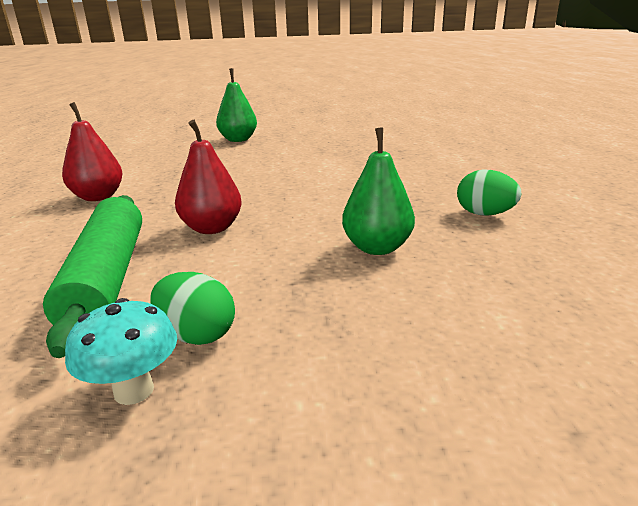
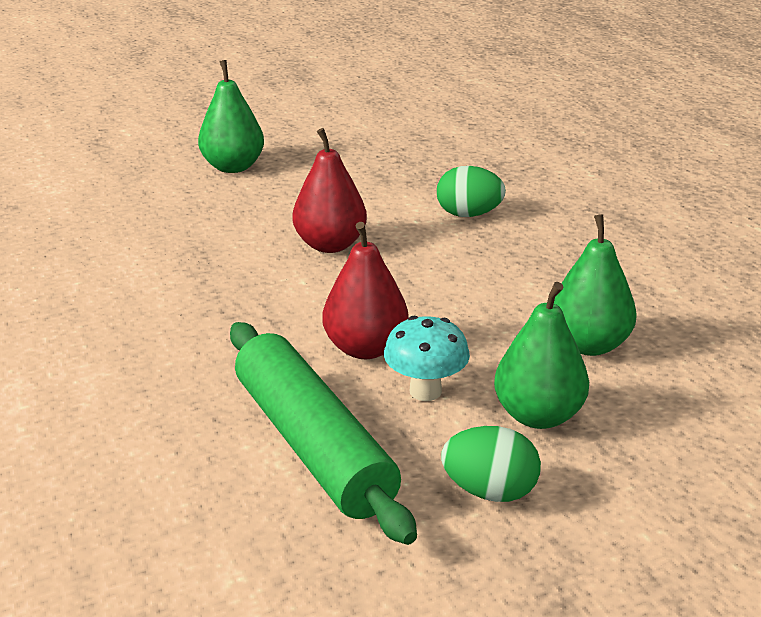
camera: 20 degrees left, 5 degrees up
(98, 197) = (141, 319): red pear -> red pear (330, 245)
(134, 390) = (486, 559): turquoise mushroom -> turquoise mushroom (425, 391)
(292, 287) = (538, 415): none -> green pear
(484, 214) = (674, 273): green egg -> green egg (468, 214)

